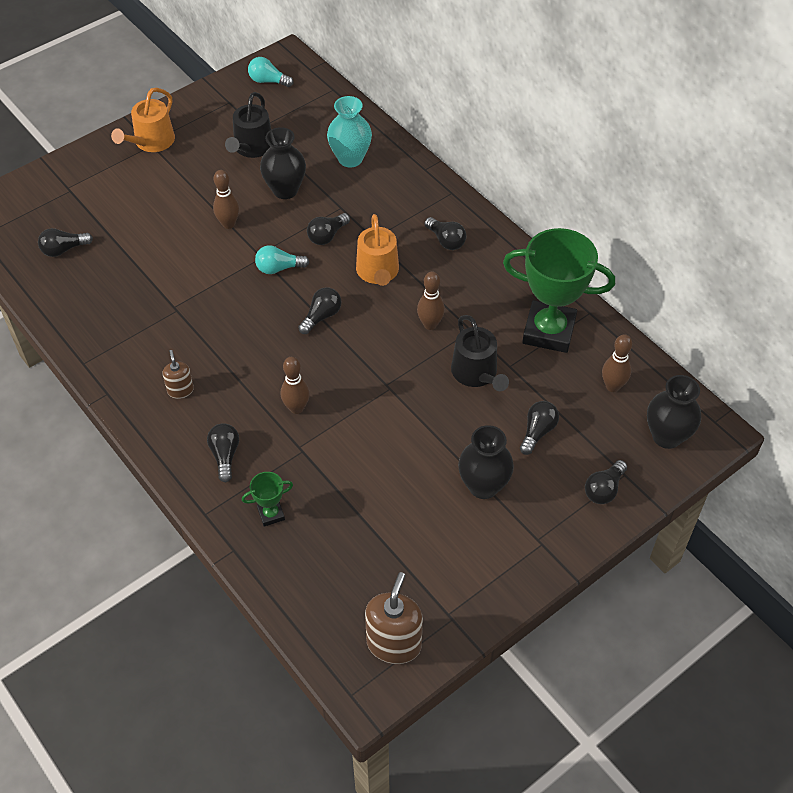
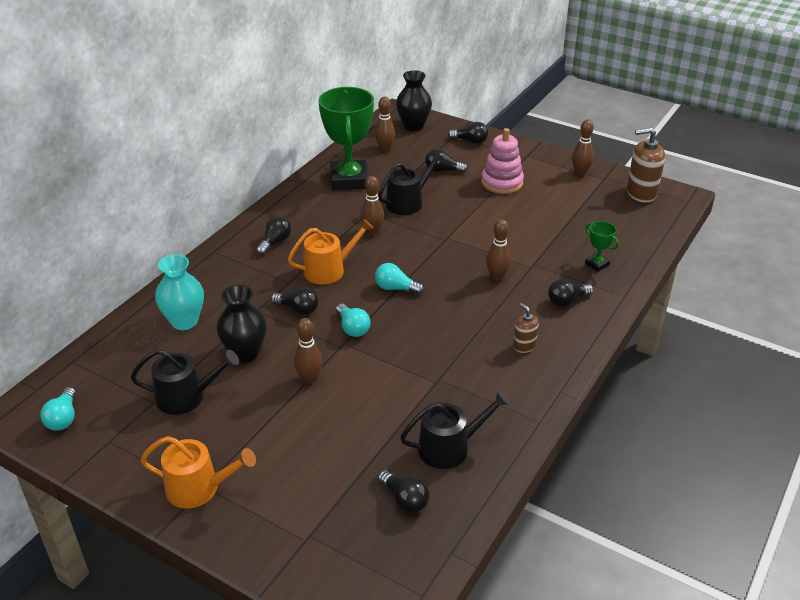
camera: 110 degrees left, 15 degrees down
(95, 292) = (449, 447): none -> black watering can
(180, 390) = (524, 346): brown soap dispenser -> brown soap dispenser turned 90 degrees clockwise
(321, 316) = (395, 288): black light bulb -> turquoise light bulb
(472, 590) = (580, 173): none -> brown bowling pin
(483, 486) = (502, 183): black vase -> pink stacking toy

